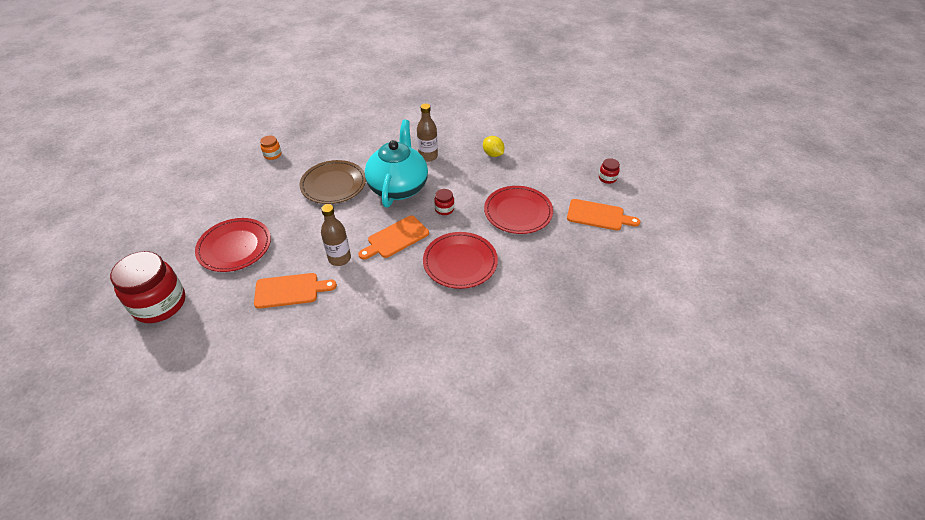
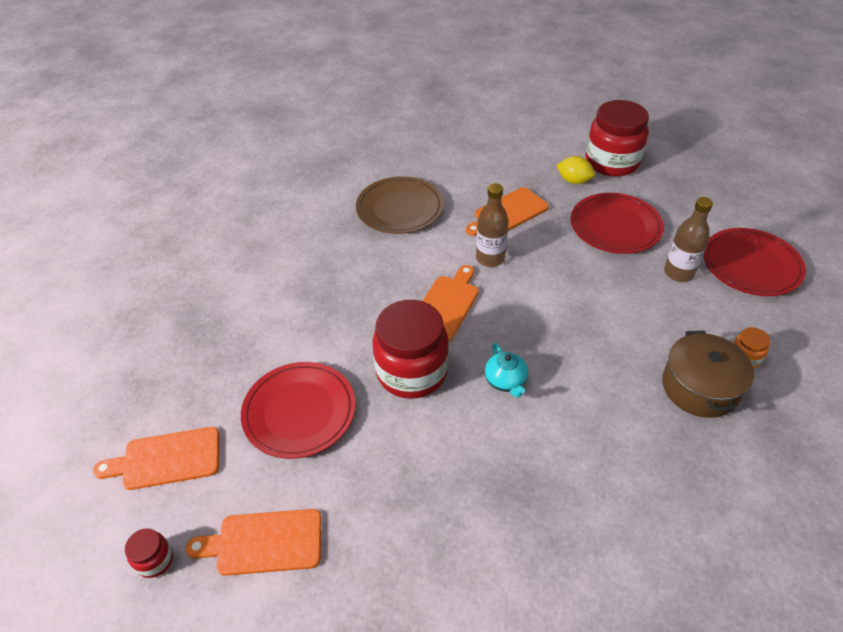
camera: 155 degrees right, 0 degrees up
(310, 152) = (700, 387): none -> brown pot
(333, 184) = (600, 346): brown plate -> brown plate (399, 208)
(398, 187) = (505, 381): turquoise teapot -> turquoise teapot, size x0.42
(428, 156) = (508, 465): brown bottle -> brown bottle (678, 273)
(444, 209) = (412, 372): red jar -> red jar, size x2.31
(460, 262) = (346, 307): red plate -> red plate (751, 265)
(493, 154) = (396, 526): yellow lemon -> yellow lemon (574, 181)
(555, 168) = (264, 542): none -> orange cutting board

